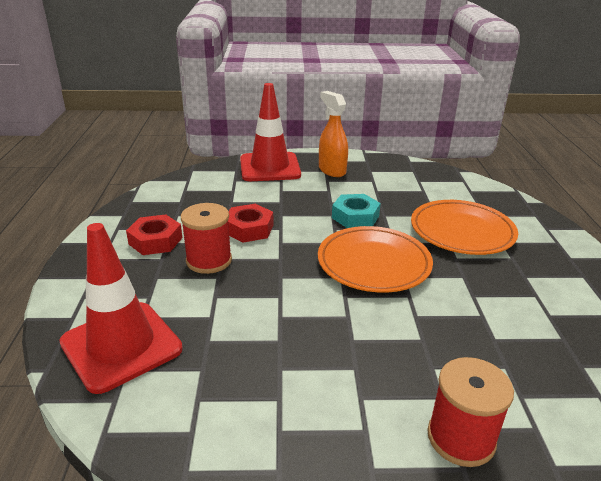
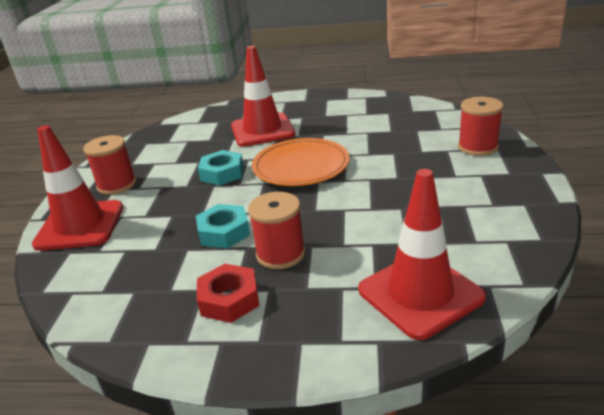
camera: 80 degrees left, 0 degrees up
(249, 229) = (224, 232): red nut -> turquoise nut
(332, 170) = (117, 185): orange spray bottle -> red spool
(462, 231) = (262, 130): orange plate -> red traffic cone

